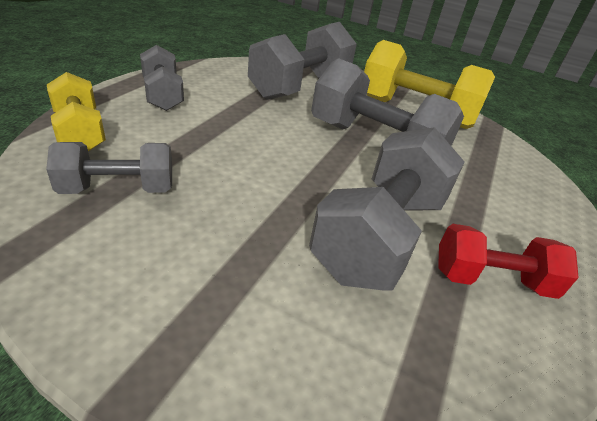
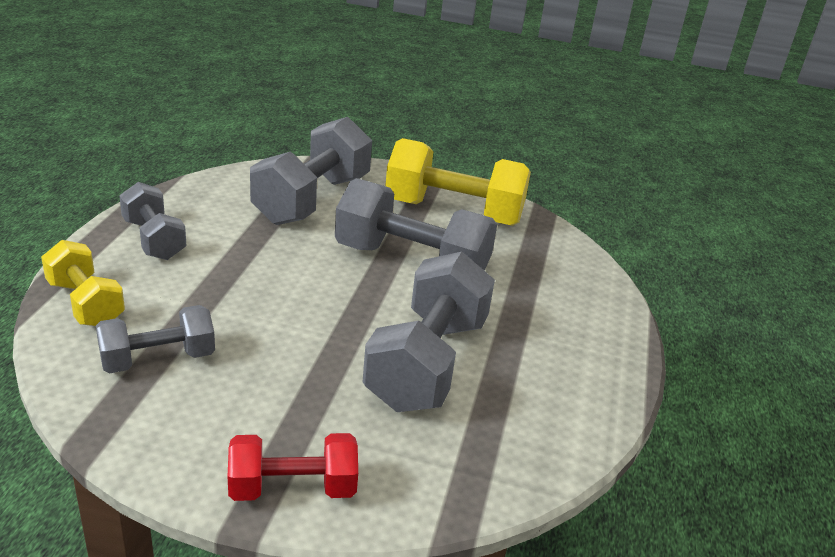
camera: 10 degrees left, 5 degrees down
(491, 280) = (533, 386): red dumbbell -> red dumbbell (293, 488)

